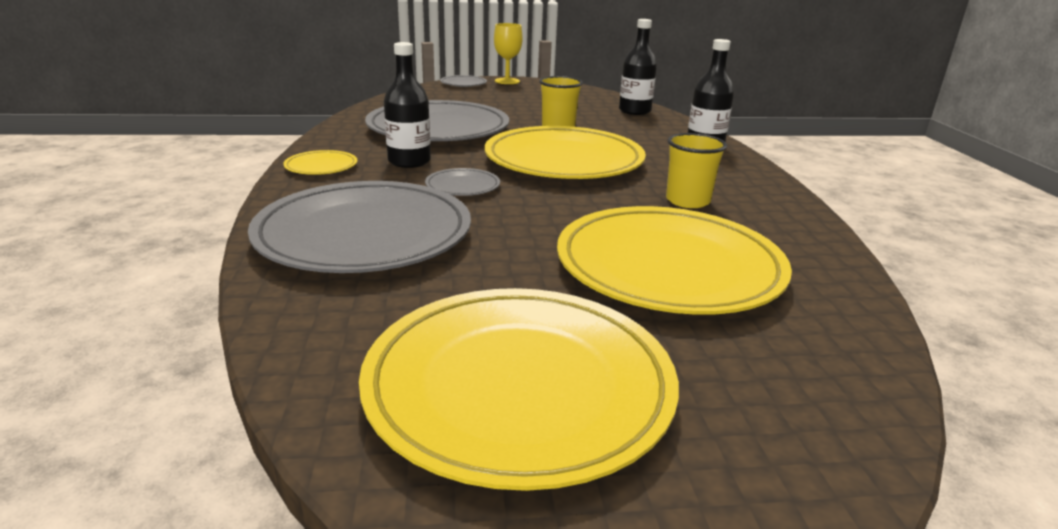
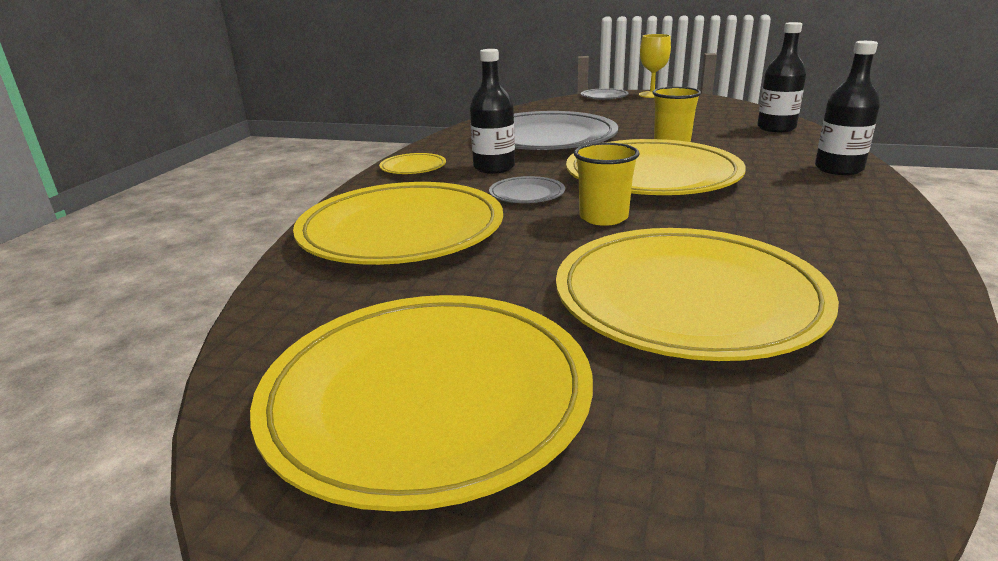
camera: 25 degrees right, 0 degrees up
(364, 234) = (401, 231): grey plate -> yellow plate
(687, 201) = (768, 229): yellow cup -> yellow cup (603, 217)

